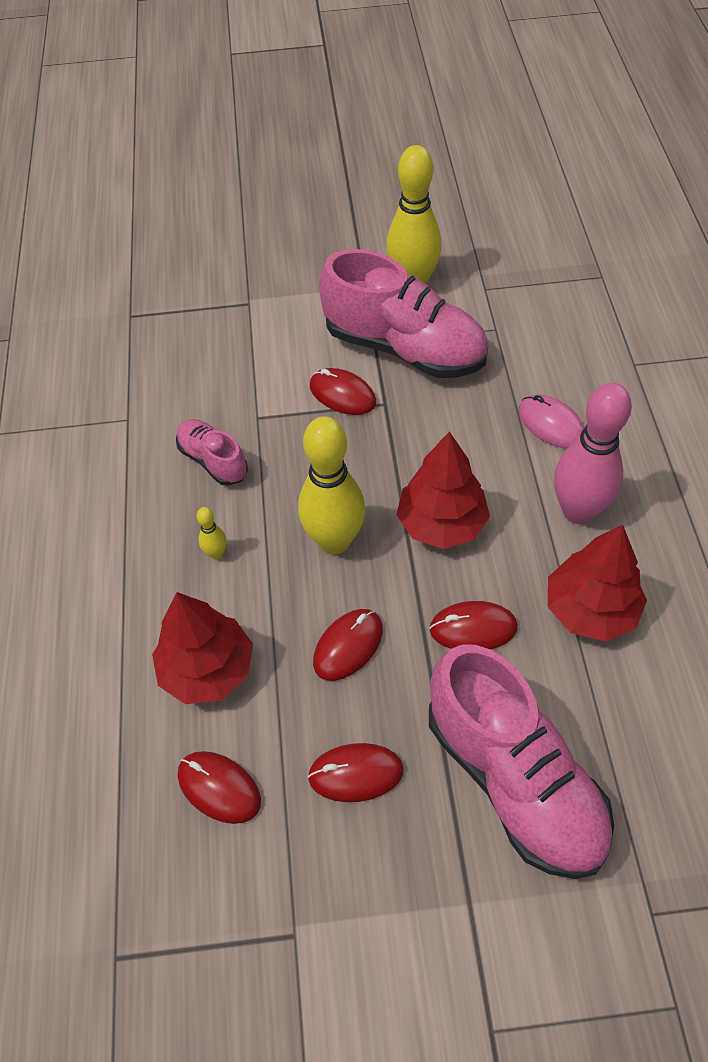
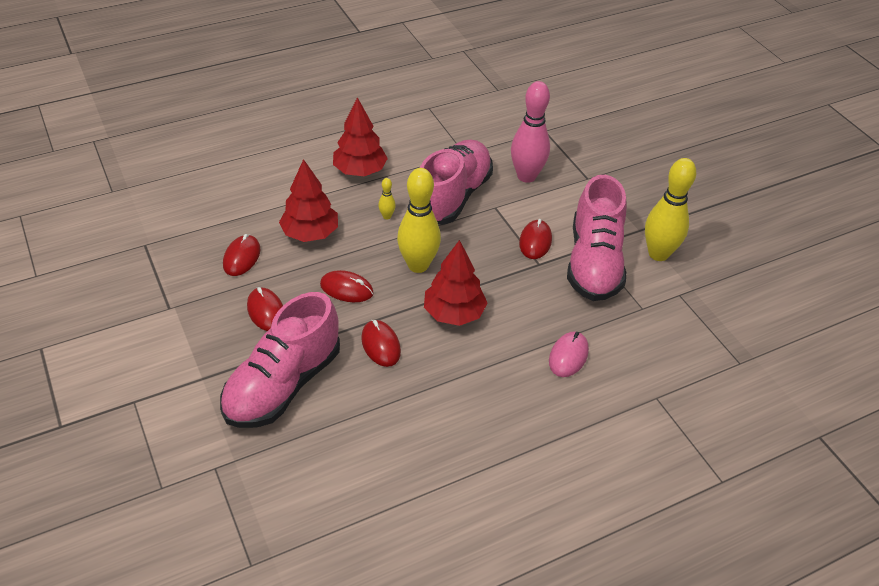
camera: 65 degrees right, 10 degrees down
(213, 460) = (452, 197): pink shoe -> pink shoe, size x2.01
(578, 511) = (497, 384): pink bowling pin -> pink bowling pin (526, 176)
(590, 610) = (418, 404): red tree -> red tree (360, 171)

